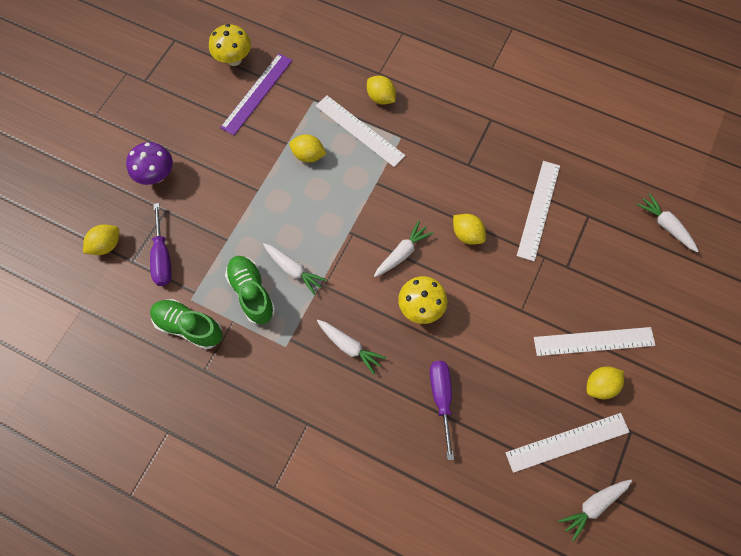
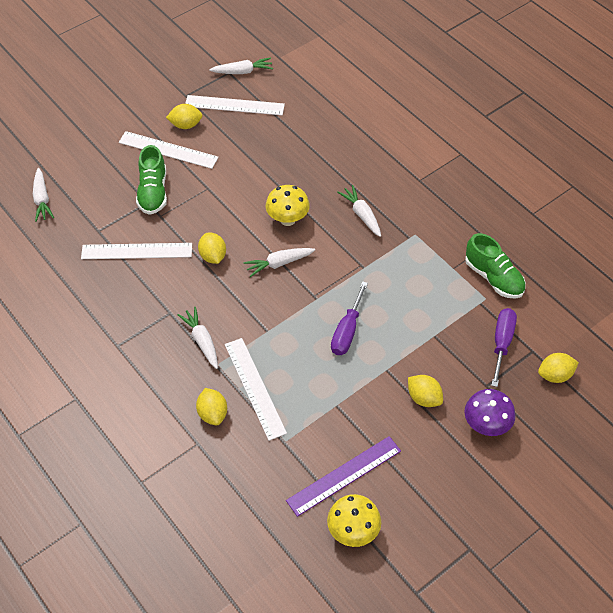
camera: 155 degrees left, 15 degrees down
(252, 293) = (428, 283): green shoe -> green shoe (153, 192)
(293, 270) = (383, 287): white carrot -> white carrot (202, 341)
(308, 155) = (320, 383): yellow lemon -> yellow lemon (424, 398)
(441, 398) = (308, 159): purple screwdriver -> purple screwdriver (347, 331)
(538, 209) = (136, 251): white ruler -> white ruler turned 45 degrees clockwise

